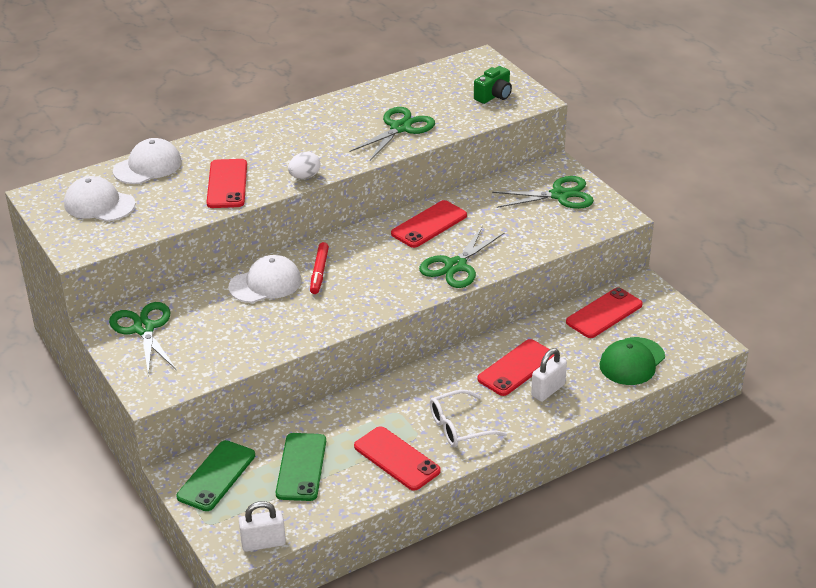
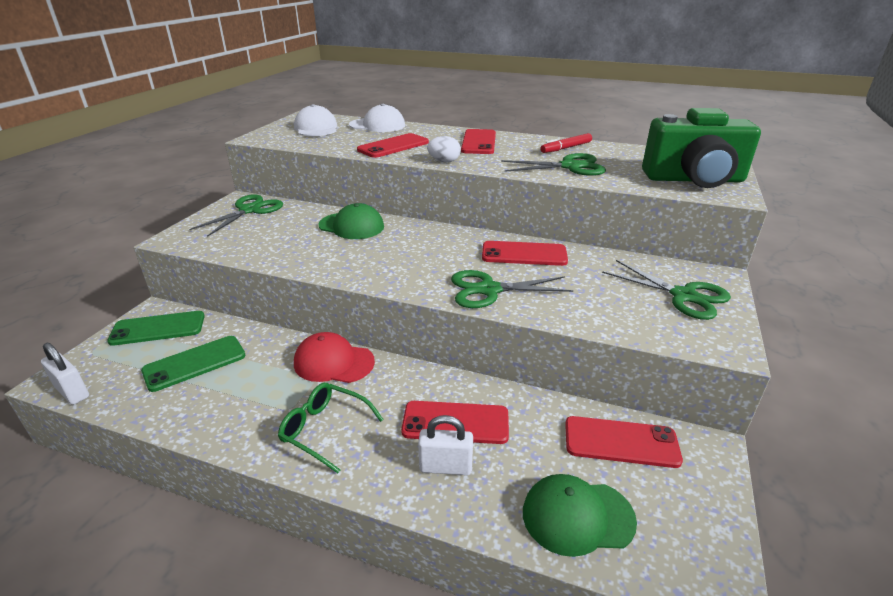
camera: 50 degrees right, 5 degrees down
(265, 283) = (351, 226): white cap -> green cap
(319, 272) = (392, 238): red marker -> red marker (566, 148)
(388, 395) = (333, 362): none -> red cap
(396, 459) = (243, 412): red phone -> red phone (479, 142)
(460, 426) = (325, 430): white glasses -> green glasses
(494, 96) = (694, 179): green camera -> green camera, size x2.13

